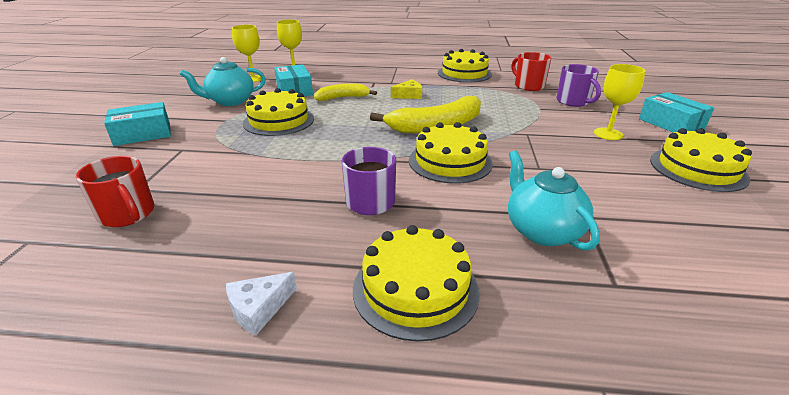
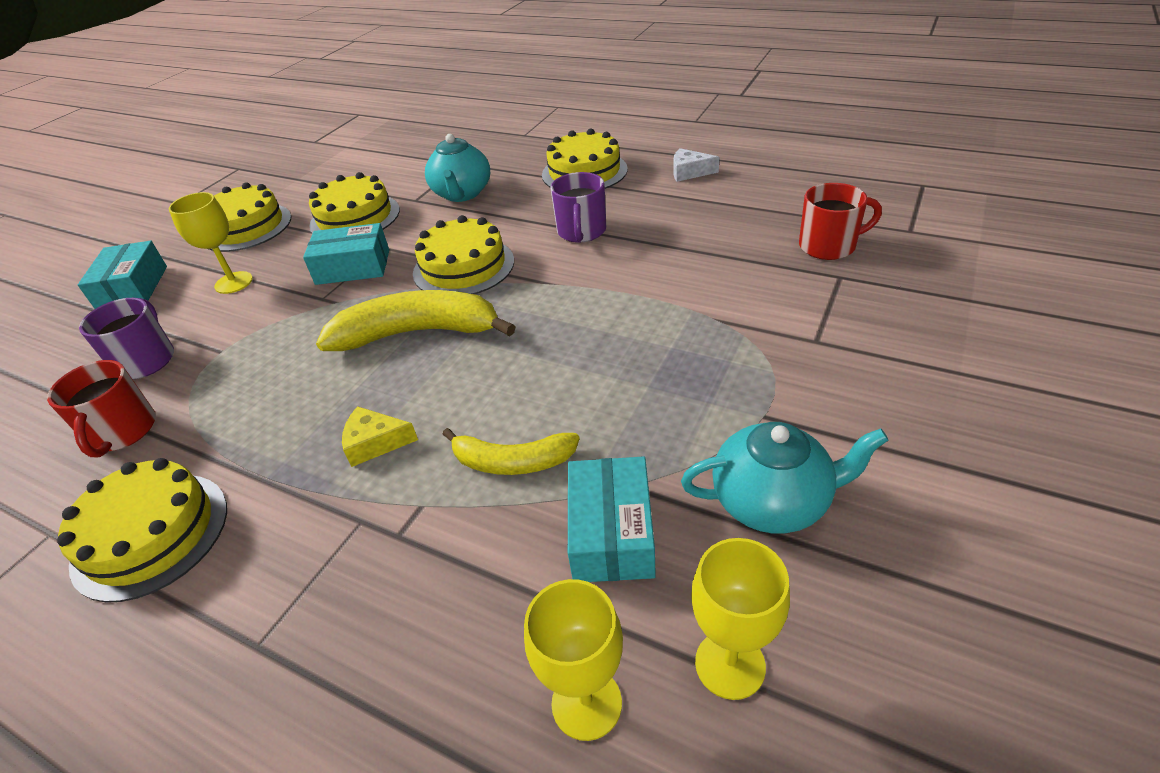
camera: 155 degrees left, 10 degrees up
(128, 214) = (828, 246): red mug -> red mug turned 105 degrees clockwise
(143, 134) = (912, 395): turquoise box -> turquoise box (353, 267)
(259, 308) = (689, 172): white cheese -> white cheese turned 150 degrees counterclockwise
(279, 121) = (661, 394): yellow cake -> yellow cake (355, 217)

